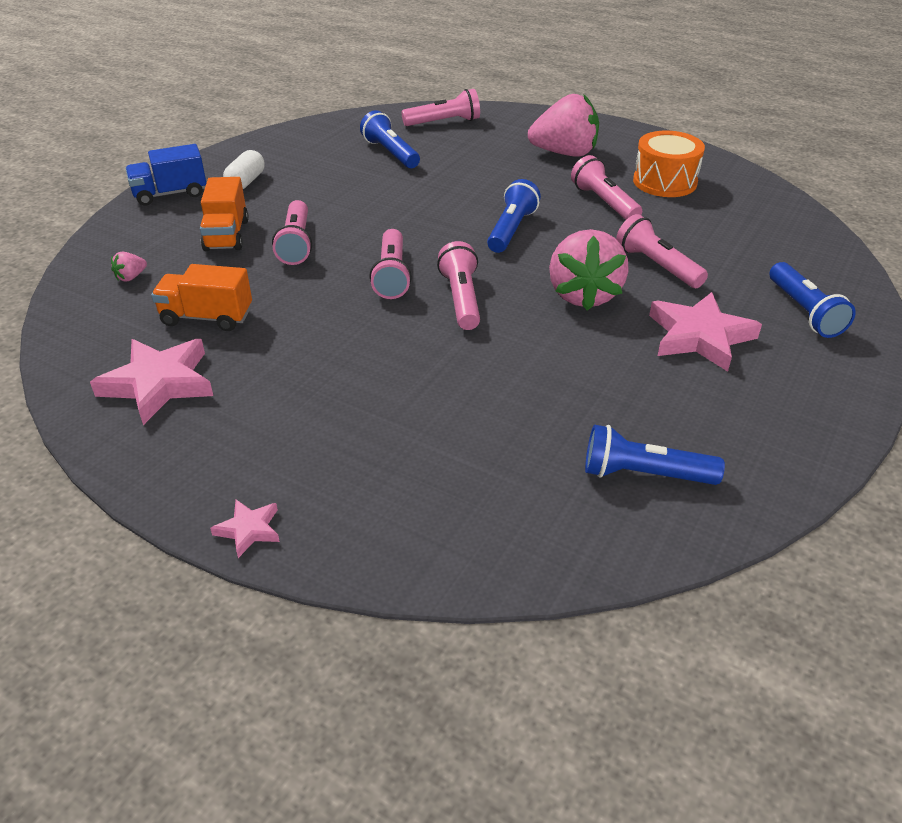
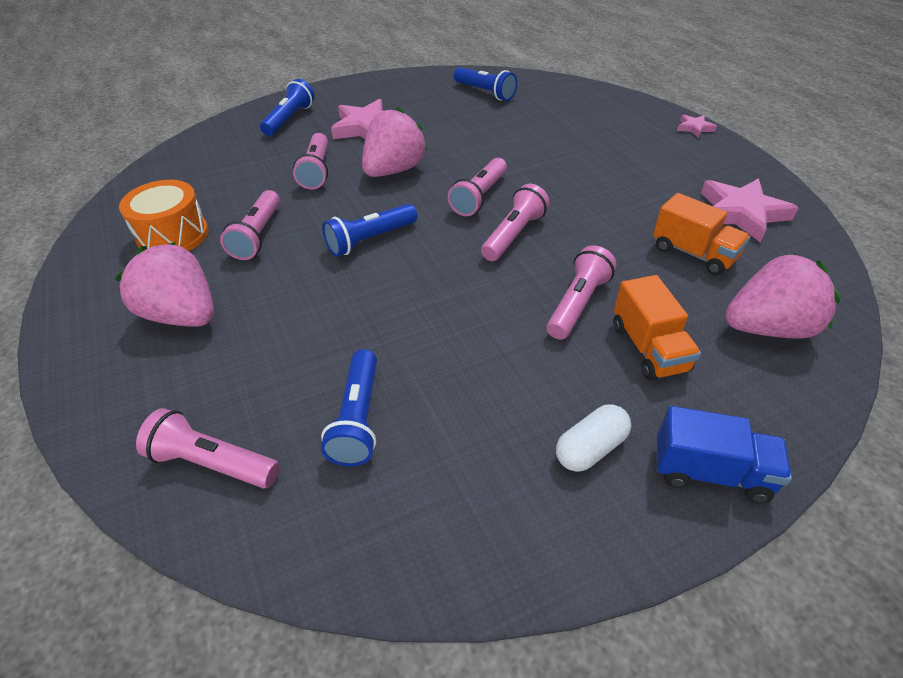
camera: 145 degrees left, 5 degrees up
(131, 277) = (768, 328): pink strawberry -> pink strawberry, size x2.50
(227, 235) = (649, 348): orange truck -> orange truck turned 135 degrees clockwise

